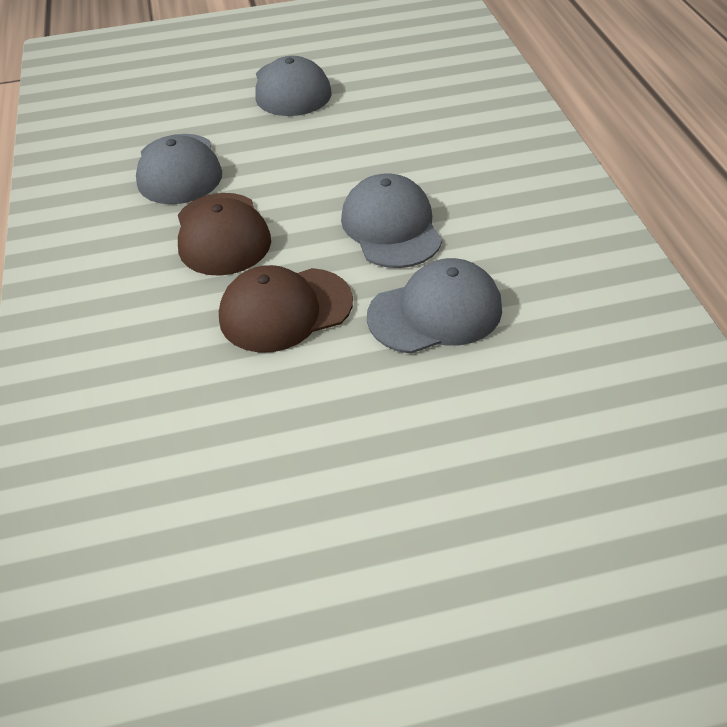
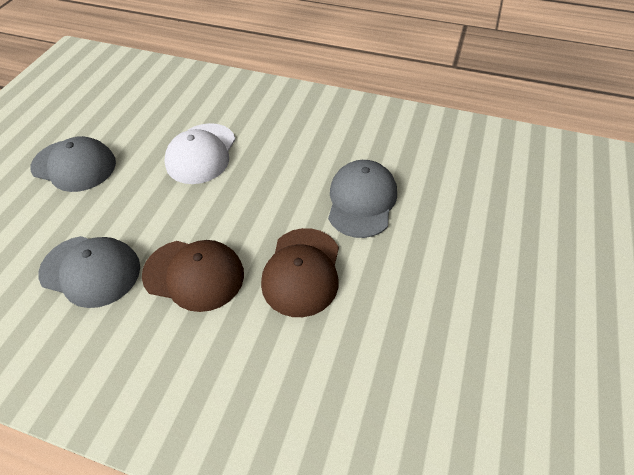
camera: 60 degrees left, 5 degrees up
(386, 154) = (201, 153): none -> white cap
(391, 227) = (272, 184): grey cap -> none

